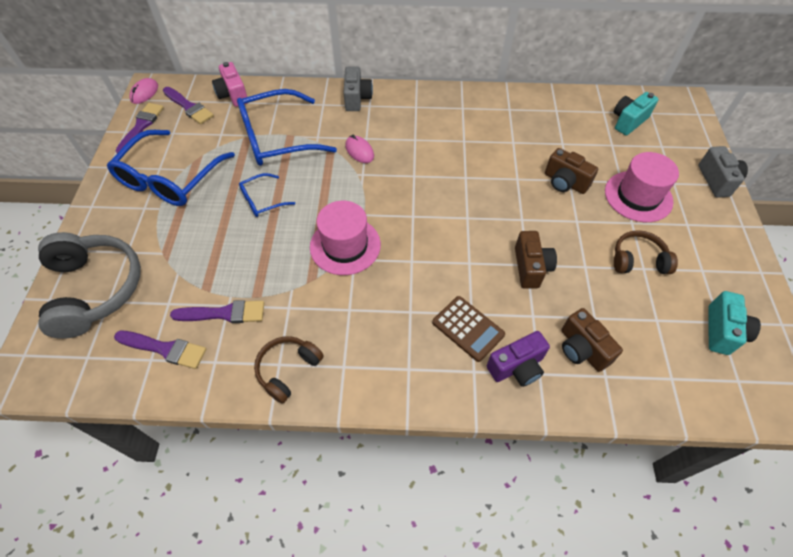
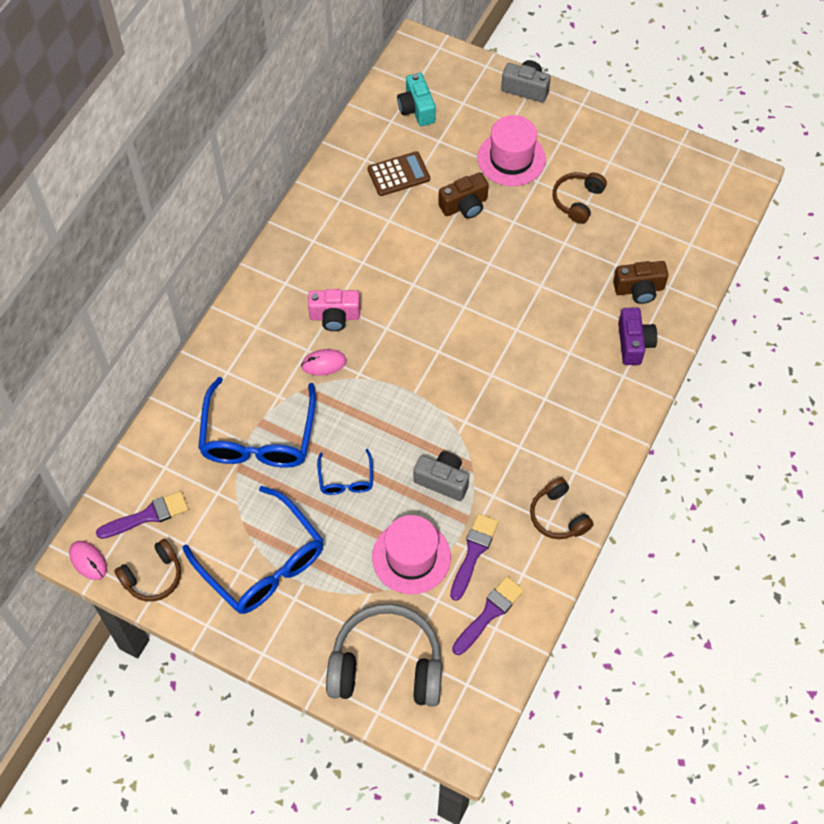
camera: 65 degrees left, 5 degrees up
(141, 126) = (153, 576): purple brush -> brown headphones
(233, 95) = (153, 461): pink camera -> pink camera (334, 316)
(345, 245) = (445, 423): pink hat -> pink hat (411, 557)
(357, 98) = (238, 334): grey camera -> grey camera (442, 481)
(468, 328) = (582, 362): brown calculator -> brown calculator (398, 174)
(530, 267) = (545, 284): brown camera -> none
(722, 331) = (668, 185): turquoise camera -> none

